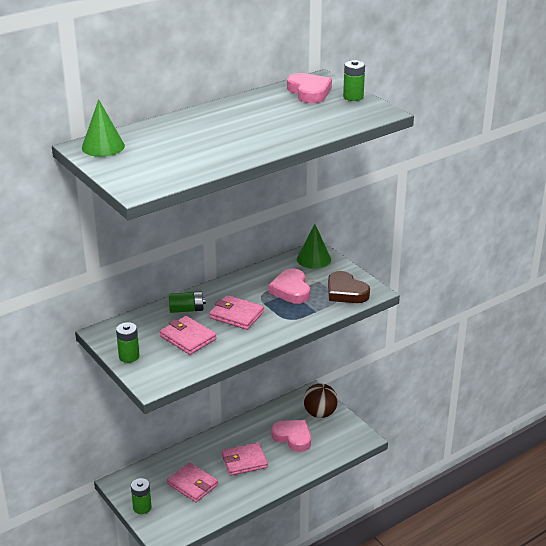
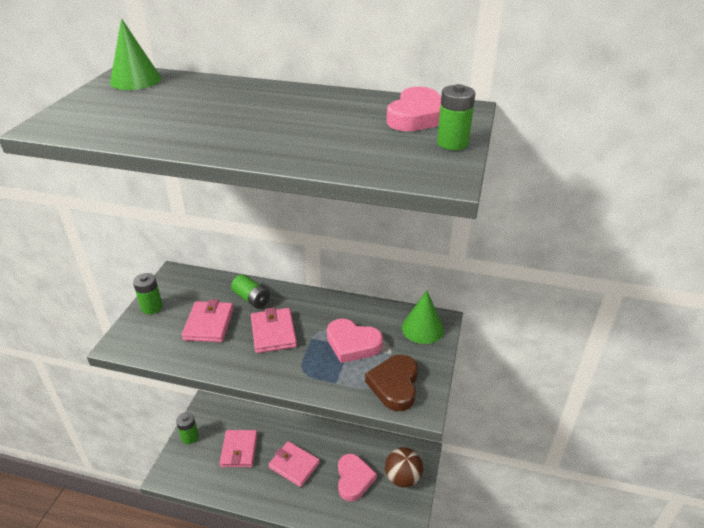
camera: 50 degrees right, 5 degrees up
(291, 290) = (352, 344): pink heart -> pink heart turned 105 degrees counterclockwise

